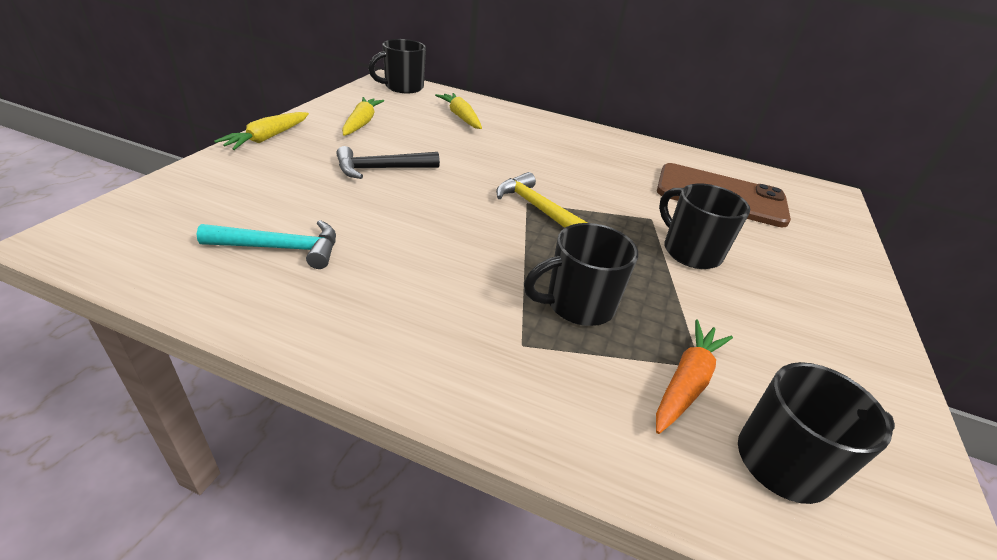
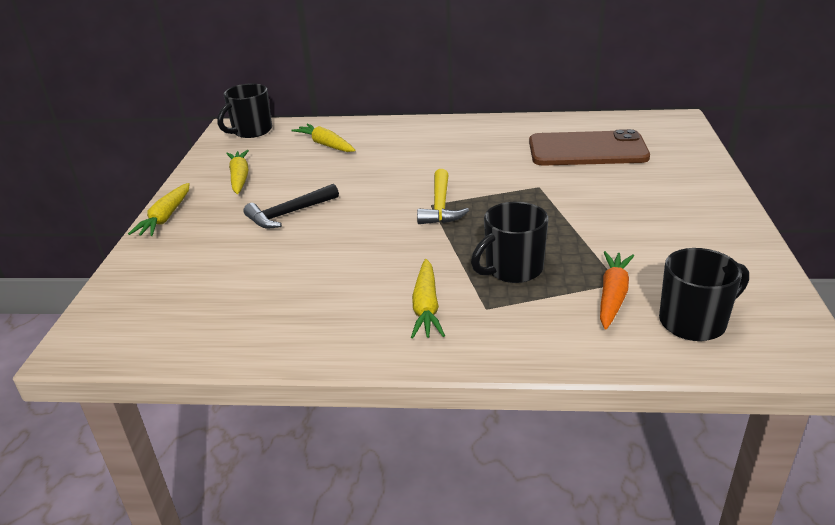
camera: 10 degrees left, 5 degrees down
(281, 248) = (256, 301): turquoise hammer -> none
(454, 318) = (426, 307): none -> yellow carrot
(536, 207) = (440, 206): yellow hammer -> yellow hammer turned 120 degrees counterclockwise
(690, 251) = (580, 204): black mug -> none

